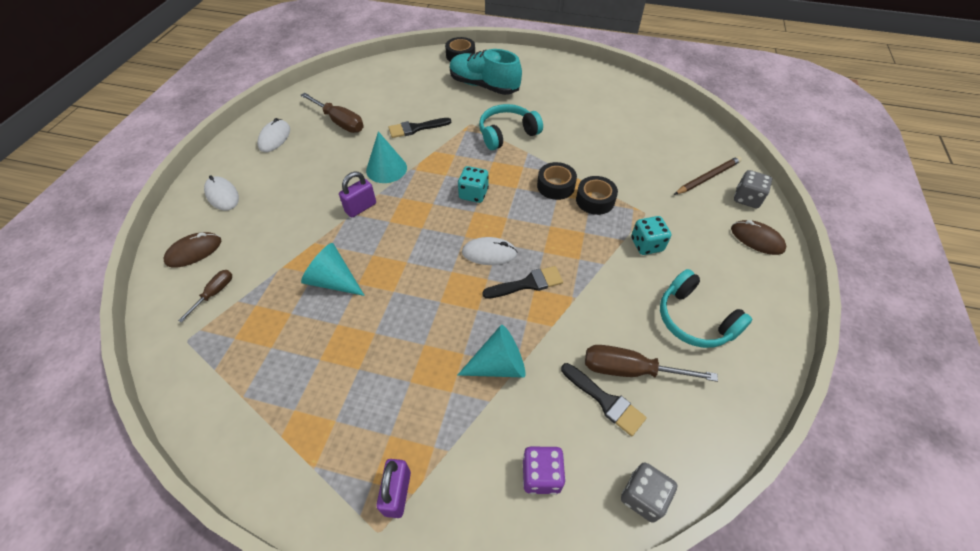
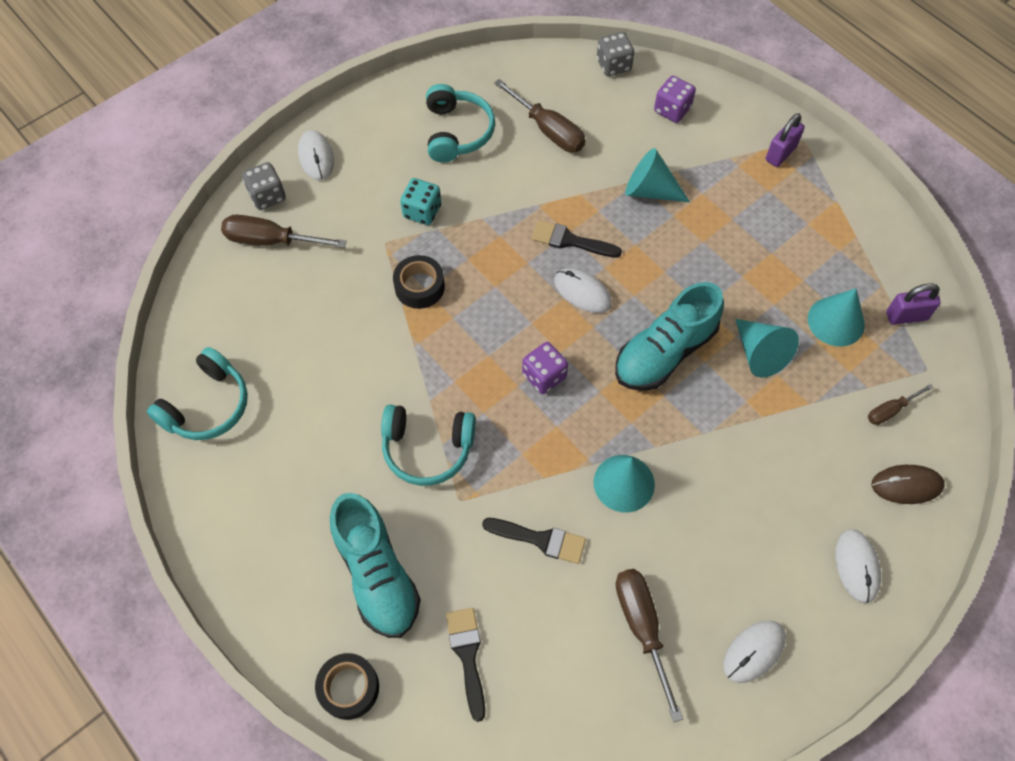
camera: 145 degrees left, 10 degrees up
(278, 338) = (836, 321): none -> turquoise cone
(361, 208) = (687, 436): purple padlock -> purple padlock (906, 316)
(404, 246) = (665, 352): none -> turquoise shoe
(473, 194) = (544, 376): turquoise dice -> purple dice
(555, 186) = (443, 330): black tape -> none
(605, 401) = (587, 123): black brush -> black brush (467, 655)
(631, 99) = (207, 406): none -> turquoise headphones
(707, 177) = (272, 240): brown pencil -> brown screwdriver
(757, 239) = (316, 157): brown mouse -> white mouse

